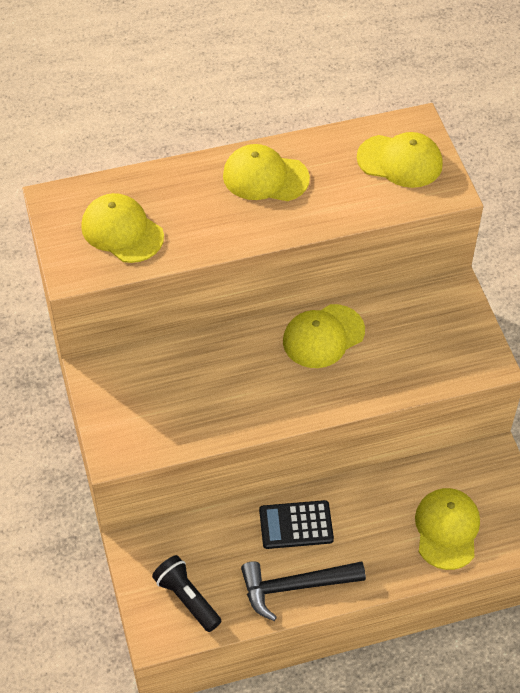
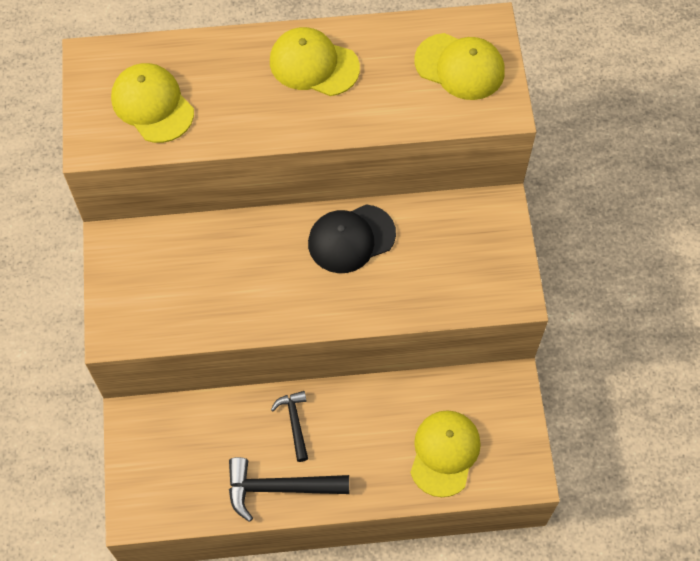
camera: 10 degrees right, 10 degrees up
(187, 598) = (171, 482): black flashlight -> none
(296, 525) = (294, 423): black calculator -> black hammer
(323, 336) = (351, 239): yellow cap -> black cap

